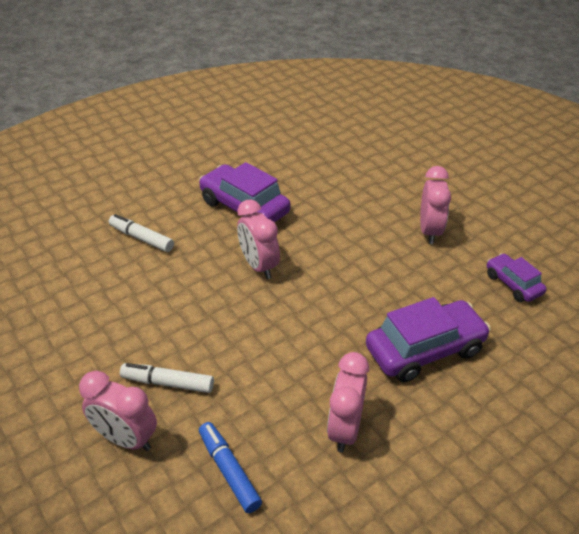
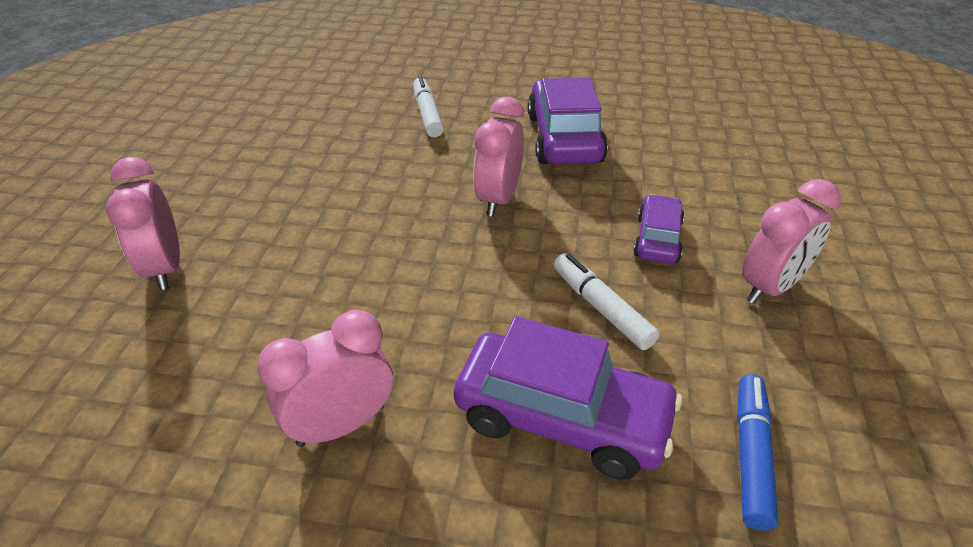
camera: 45 degrees right, 0 degrees up
(168, 383) = (263, 246): white marker -> white marker (601, 308)
(229, 470) = (186, 366): blue marker -> blue marker (751, 455)
(513, 284) = (822, 436): purple car -> purple car (657, 239)

